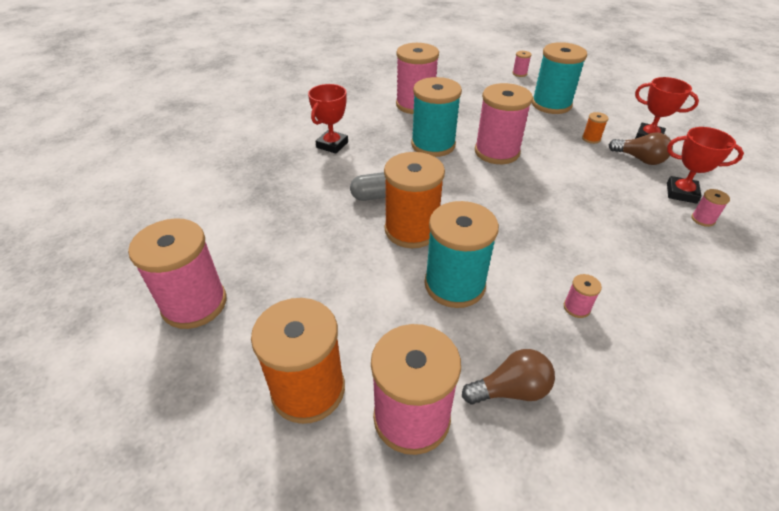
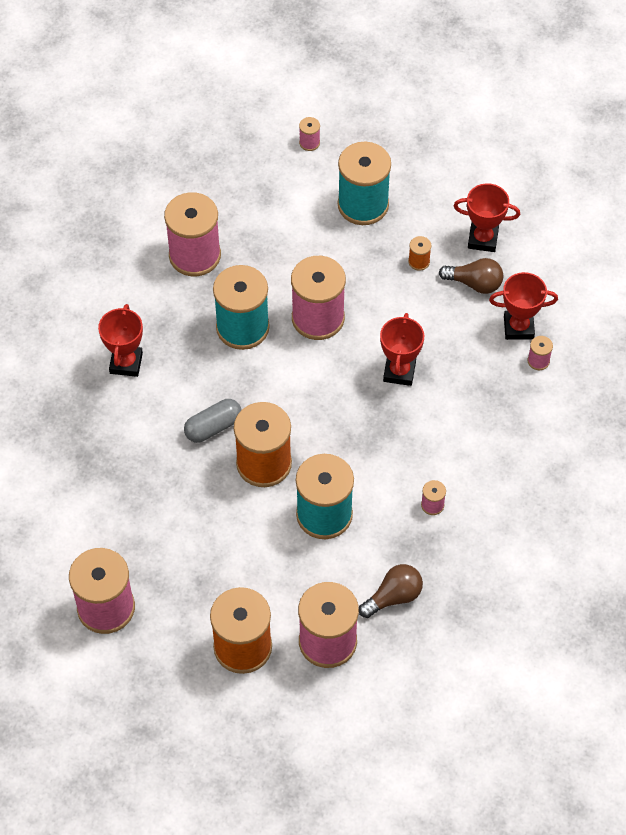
camera: 20 degrees left, 15 degrees up
(560, 197) = (399, 371): none -> red trophy

